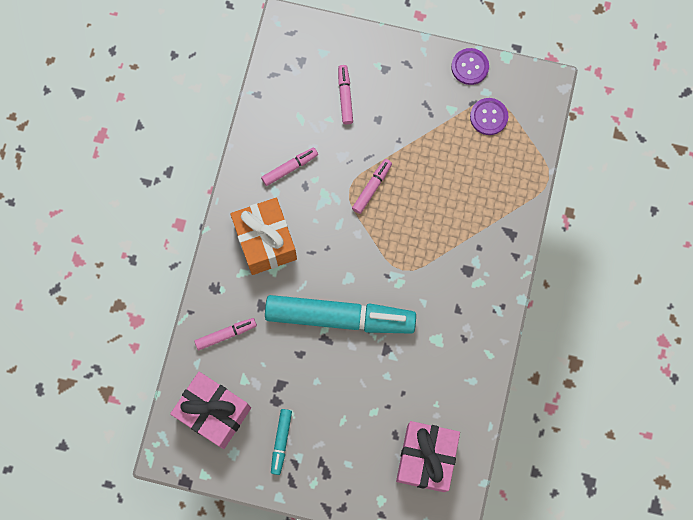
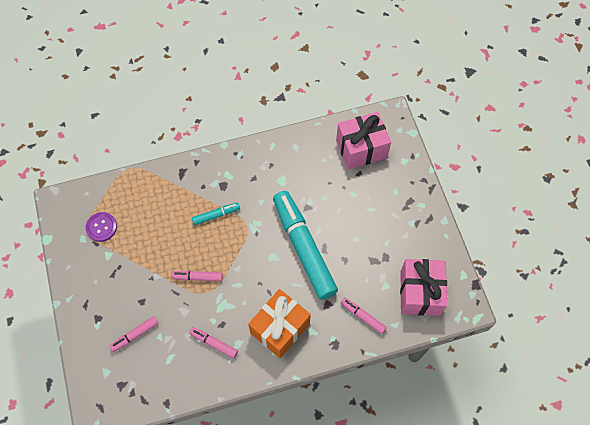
camera: 120 degrees left, 10 degrees down
(281, 442) = (409, 239): turquoise marker -> turquoise marker (216, 215)
(470, 67) = (67, 259): purple button -> none

